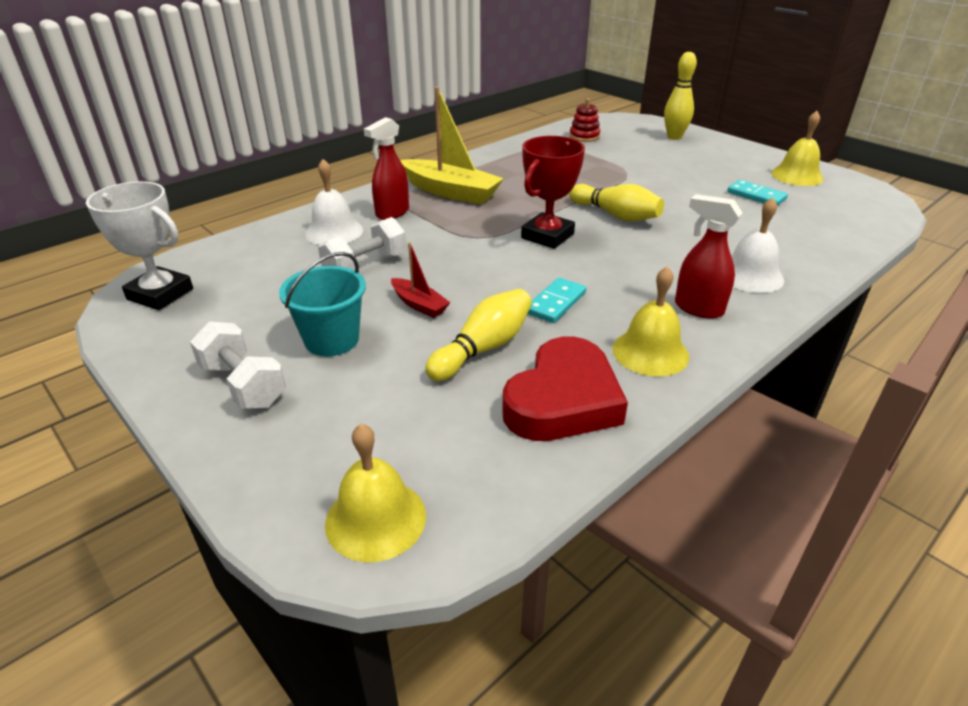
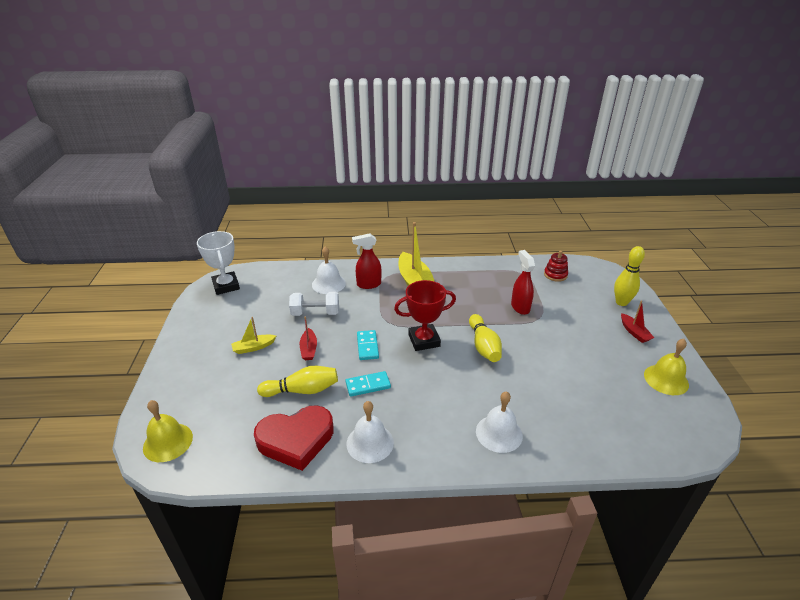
camera: 40 degrees right, 0 degrees up
(243, 385) = (200, 351): white dumbbell -> none
(332, 340) = (253, 347): turquoise bucket -> yellow boat
(650, 352) = (370, 443): yellow bell -> white bell
(698, 308) = (434, 434): red spray bottle -> red spray bottle (520, 307)
(720, 154) = (634, 332): none -> red boat
(756, 196) = (603, 379): turquoise domino -> turquoise domino (367, 346)

